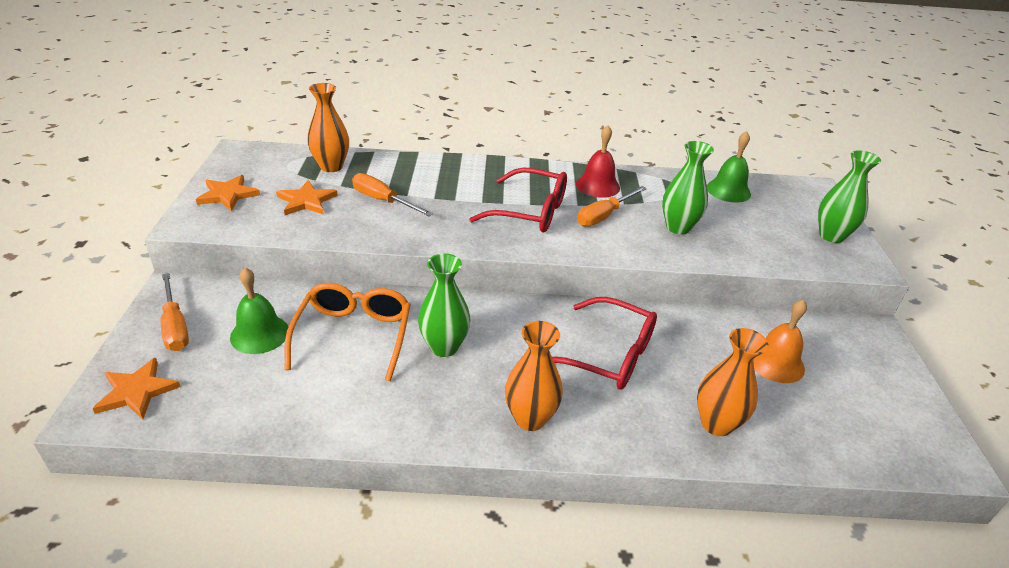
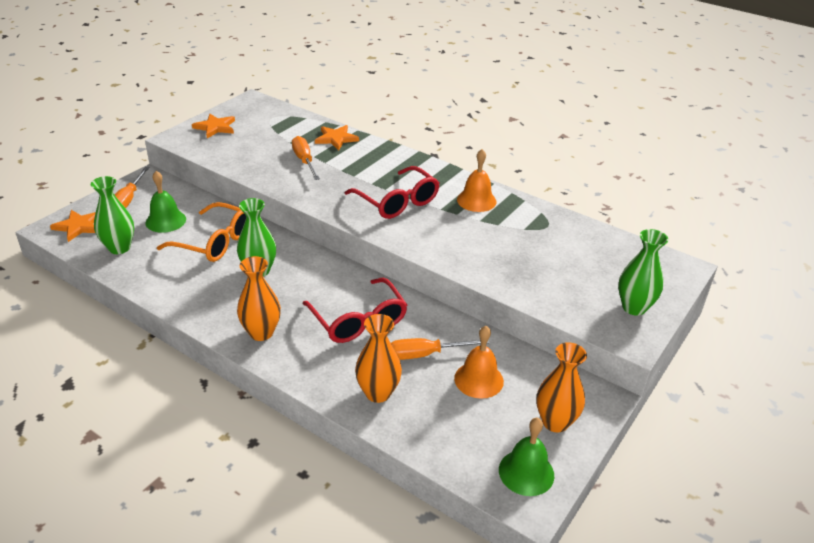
camera: 35 degrees right, 0 degrees up
(306, 201) = (256, 146): orange star -> orange star (336, 139)
(331, 166) = (298, 127): orange vase -> orange vase (555, 422)
(354, 335) = (215, 242): orange glasses -> orange glasses turned 75 degrees clockwise
(598, 185) = (476, 200): red bell -> orange bell
(604, 216) = (450, 223): orange screwdriver -> orange screwdriver (425, 354)
(678, 227) = (500, 252): green vase -> green vase (119, 248)
(728, 190) = (589, 241): green bell -> green bell (526, 472)

